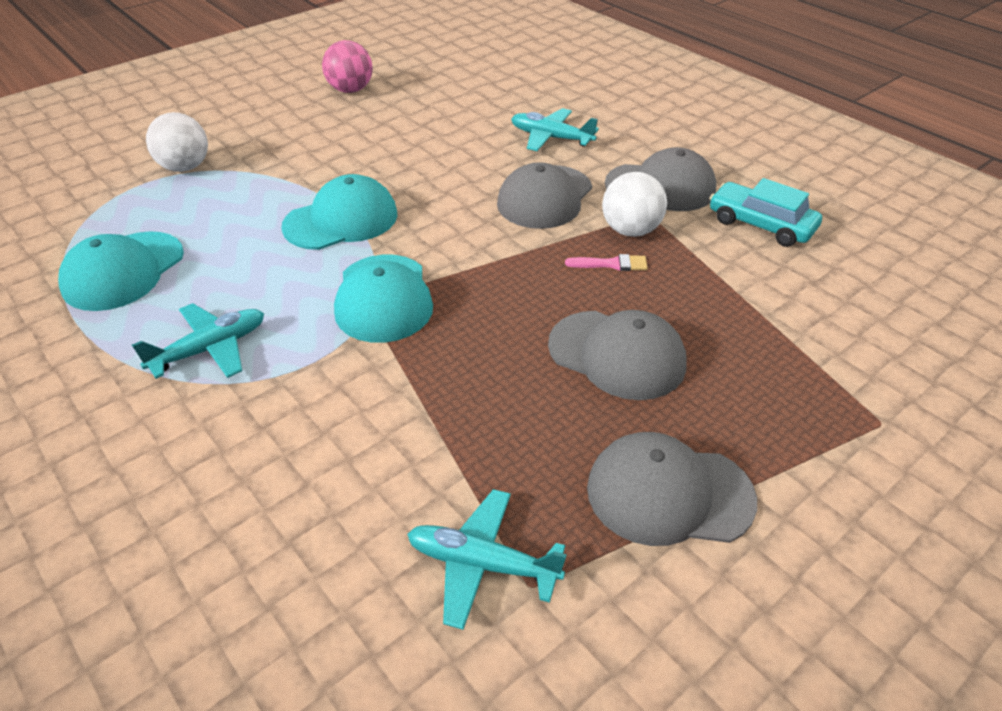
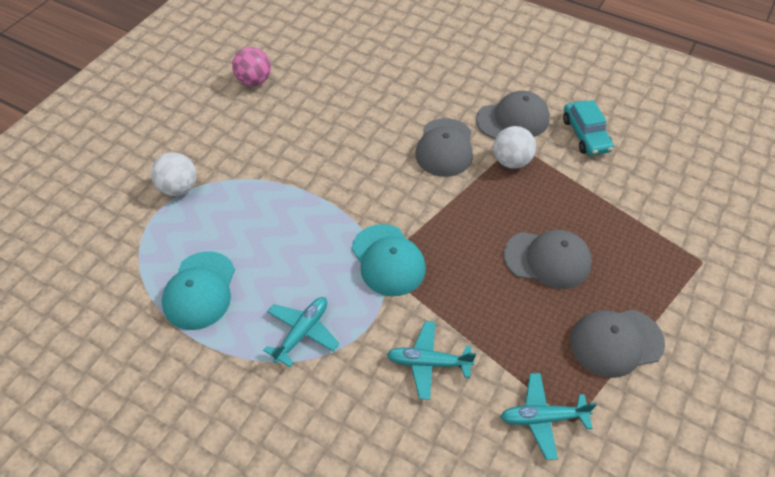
camera: 20 degrees left, 10 degrees up
(341, 220) = (322, 204): turquoise cap -> none
(551, 138) = (422, 93): turquoise plane -> turquoise plane (428, 363)
(611, 264) = (512, 192): pink brush -> none
(761, 224) = (585, 135): turquoise car -> turquoise car turned 120 degrees counterclockwise

